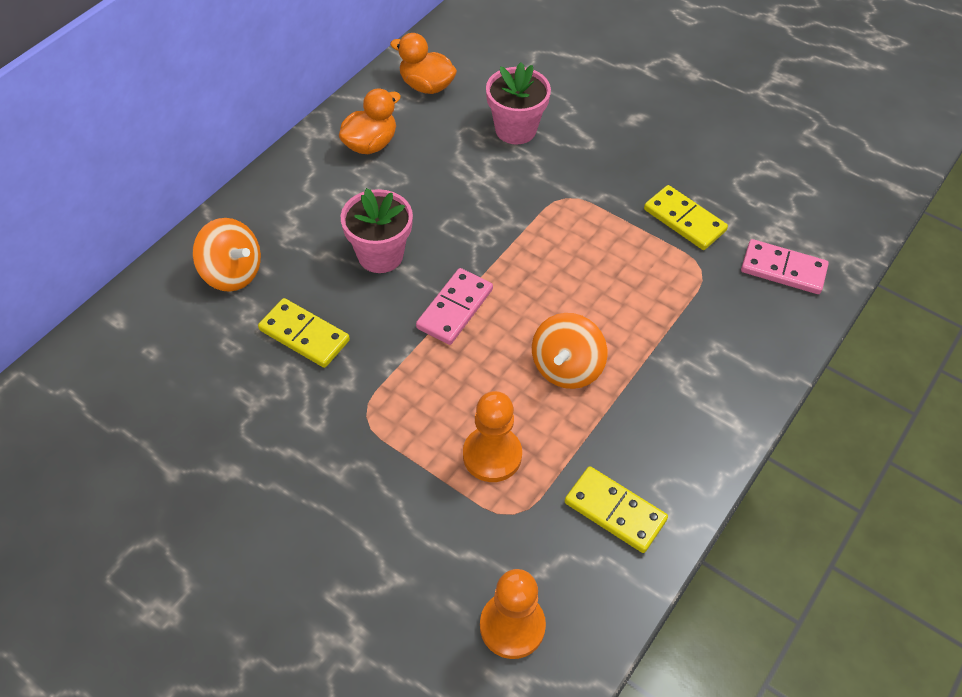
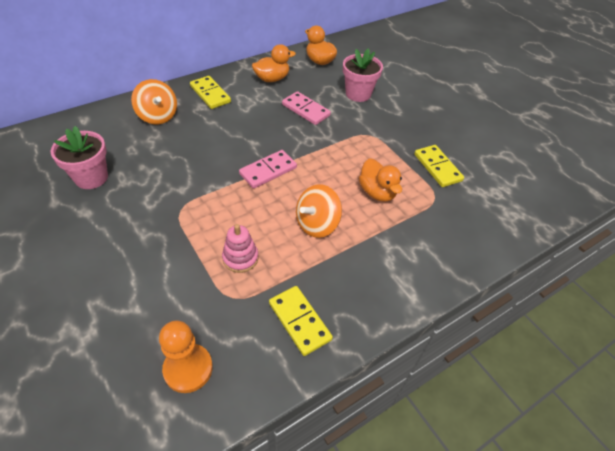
camera: 20 degrees right, 5 degrees down
(304, 335) = (174, 157): yellow domino -> yellow domino (210, 94)
(380, 255) = (243, 131): pink flower pot -> pink flower pot (91, 177)
(492, 455) = (240, 258): orange pawn -> pink stacking toy
(622, 289) = (377, 192): none -> orange duck
(783, 269) = (491, 214): pink domino -> pink domino (306, 110)

